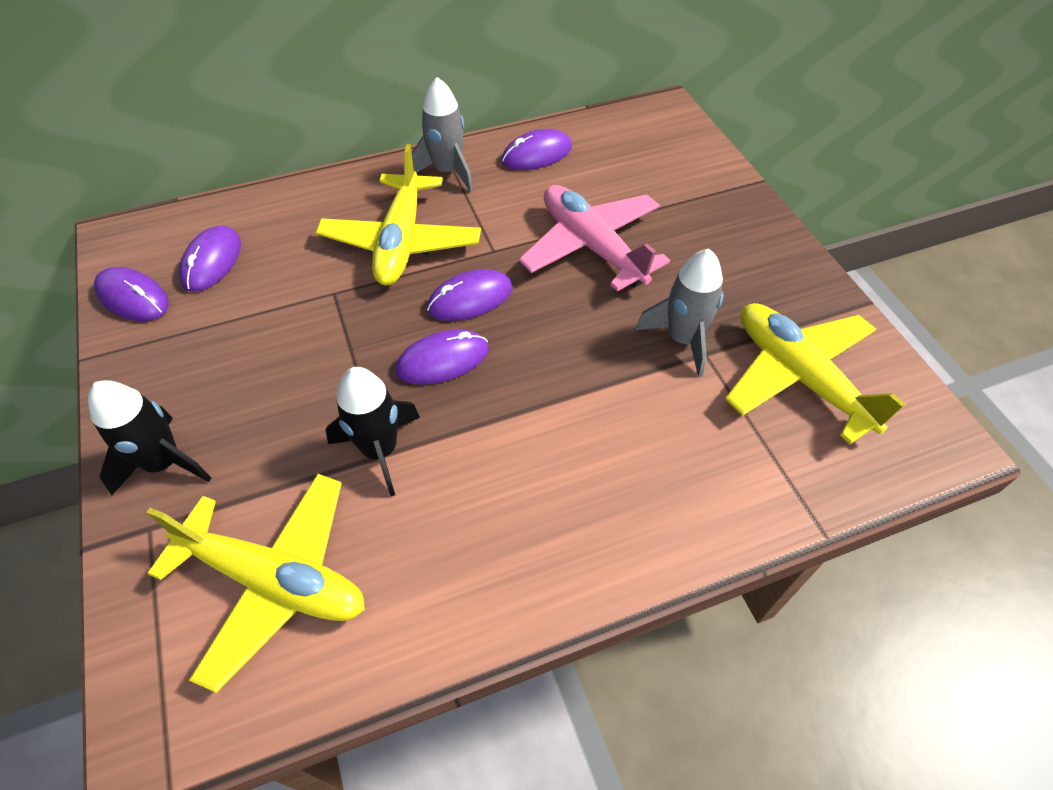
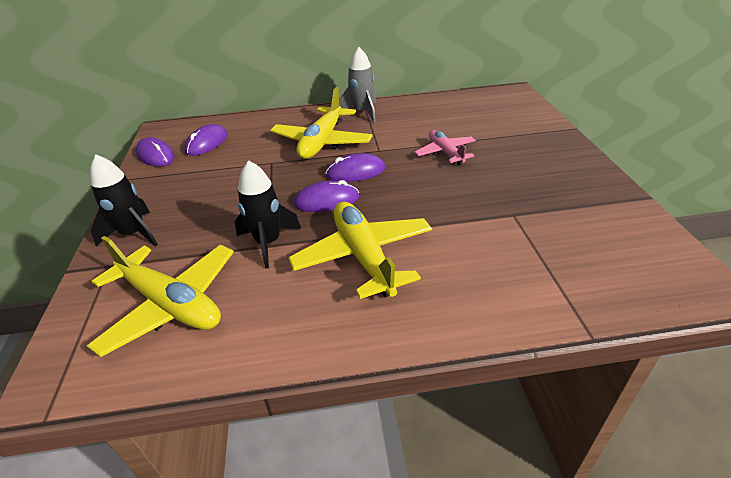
camera: 15 degrees right, 15 degrees down
(537, 154) = (421, 108): purple mouse -> none
(592, 246) = (445, 153): pink plane -> pink plane, size x0.59
(682, 339) = (498, 205): grey rocket -> none
(799, 377) = (585, 234): yellow plane -> yellow plane (363, 256)

